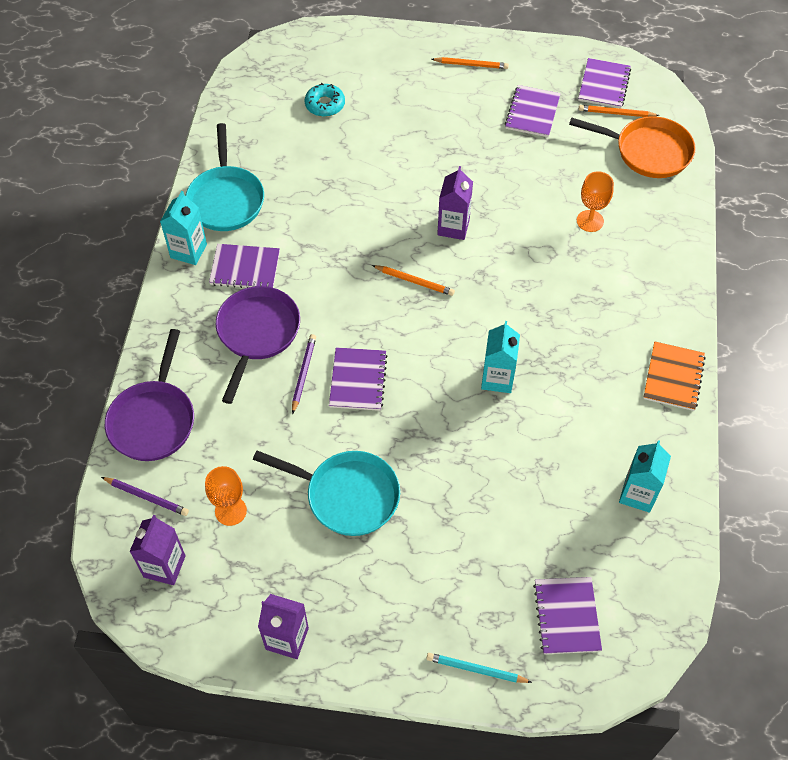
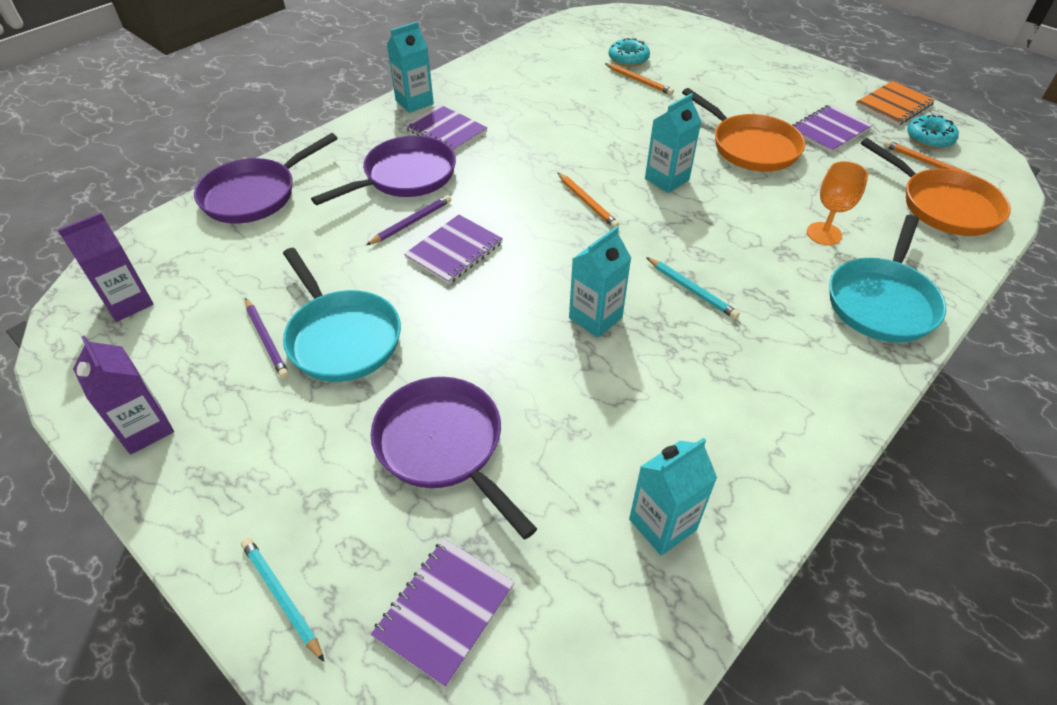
camera: 35 degrees right, 10 degrees down
(147, 497) = (181, 244): purple pencil -> purple pencil (266, 340)
(226, 199) = (481, 83): turquoise pan -> turquoise pan (882, 301)
(230, 511) = (230, 292): orange goblet -> none
(453, 227) = (666, 179): purple carton -> turquoise carton
(471, 65) = (793, 79): orange pencil -> orange pencil (639, 81)
(482, 526) = (444, 446): none -> purple pan
(488, 160) = (750, 147): none -> orange pan
(540, 319) = (691, 290): none -> turquoise pencil
(604, 85) = (929, 138): purple notebook -> turquoise donut
(673, 377) = (814, 423): orange notebook -> orange notebook (893, 105)

